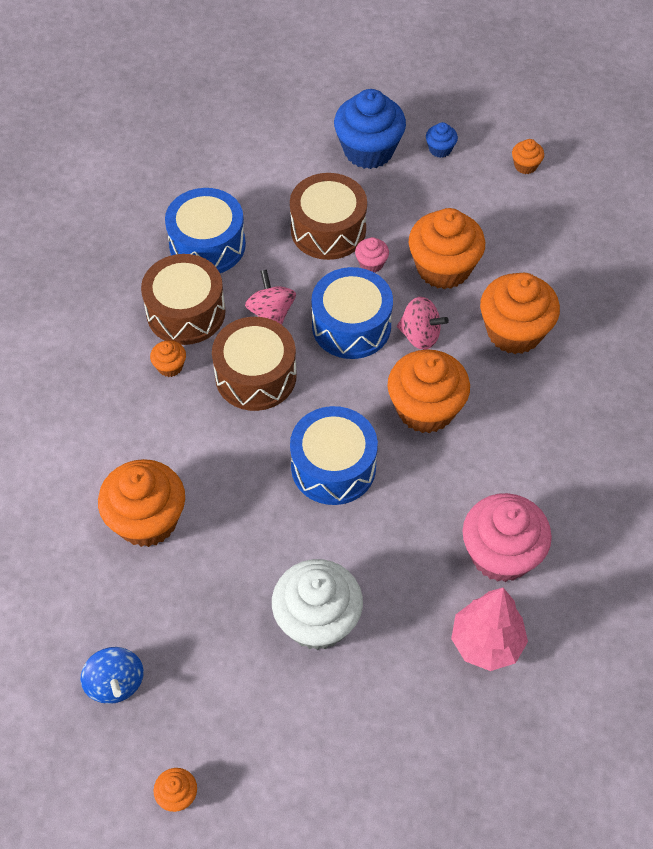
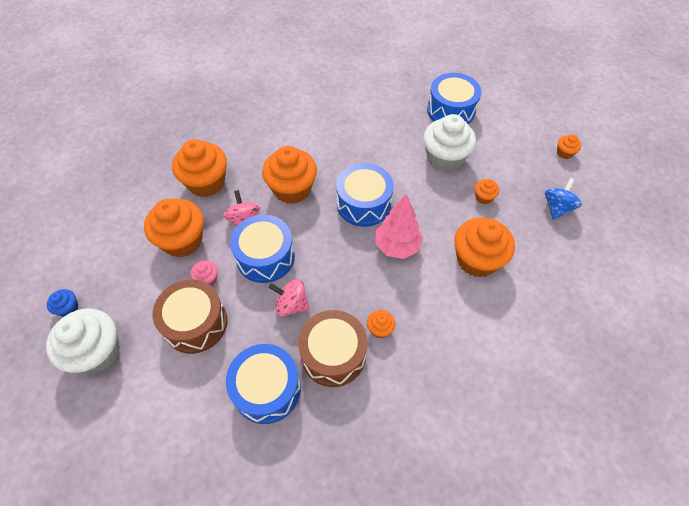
camera: 130 degrees left, 0 degrees up
(255, 376) = (343, 278): brown drum -> none
(271, 313) = (291, 305): pink spinning top -> pink spinning top turned 75 degrees clockwise
(368, 150) = (97, 352): blue cupcake -> white cupcake
(396, 714) = (451, 110): none -> blue drum
(486, 643) = (390, 101): pink tree -> pink tree (397, 246)
(501, 554) = (344, 119): pink cupcake -> none
(525, 166) = (56, 251): orange cupcake -> orange cupcake (483, 197)

